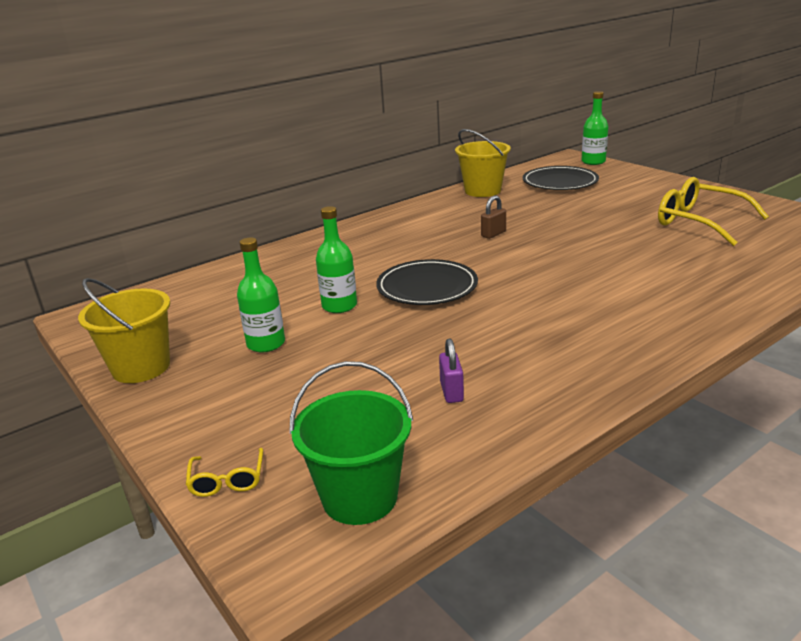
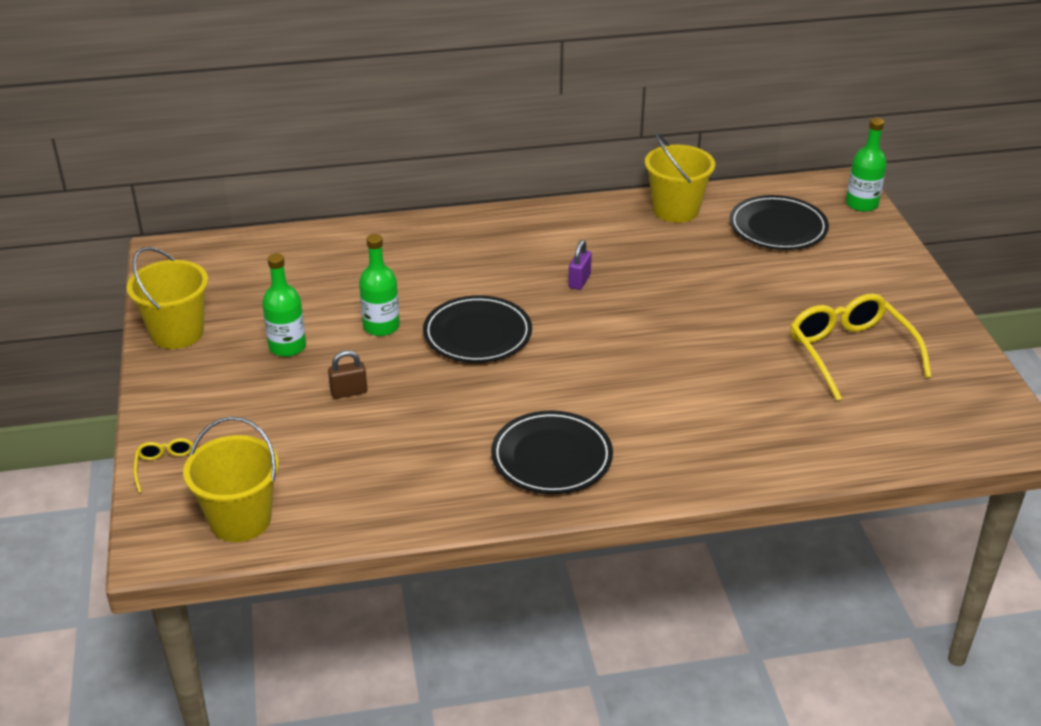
camera: 25 degrees right, 10 degrees up
(227, 480) = (167, 467): yellow glasses -> yellow glasses turned 150 degrees clockwise
(359, 497) = (240, 520): green bucket -> yellow bucket
(451, 392) = (385, 459): purple padlock -> purple padlock (579, 281)
(493, 234) = (613, 285): brown padlock -> brown padlock (349, 392)
(590, 341) = (551, 457): none -> black plate

